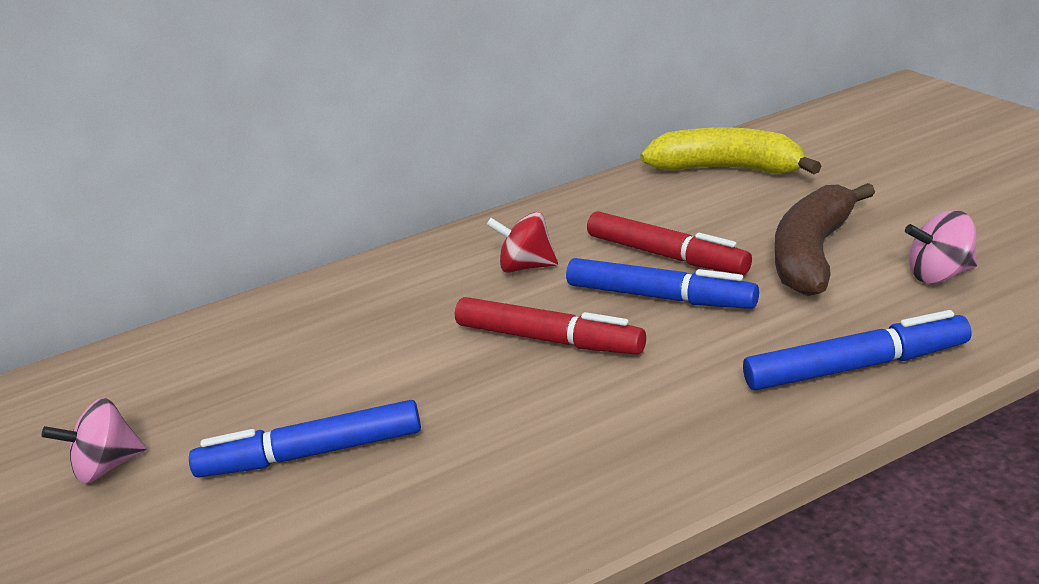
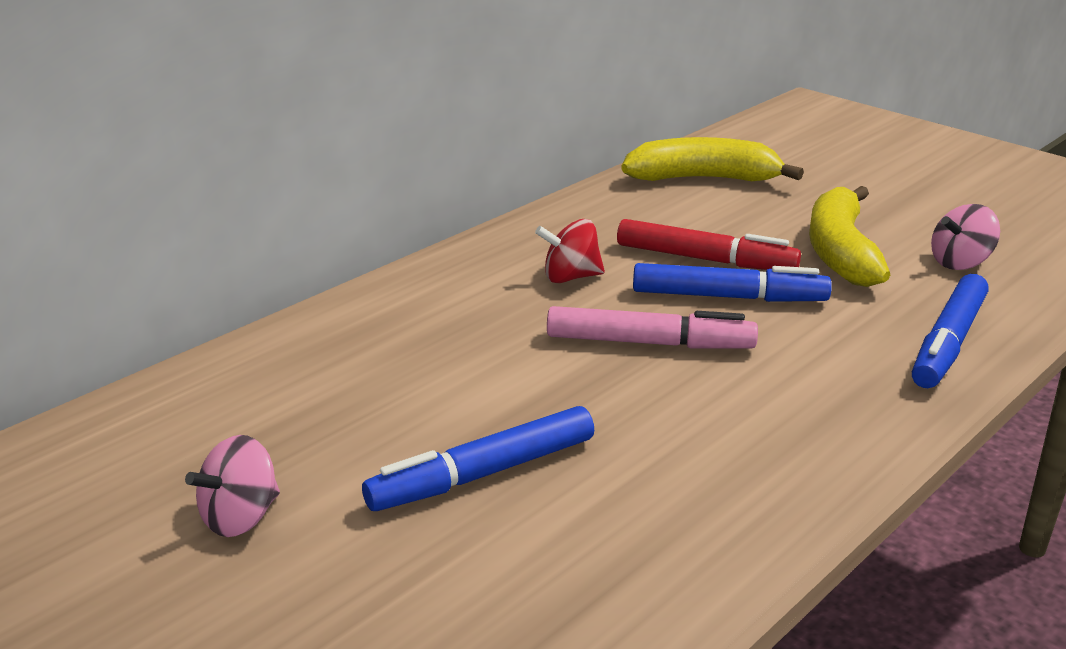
camera: 25 degrees left, 0 degrees up
(548, 340) = (649, 343): red marker -> pink marker
(813, 255) = (840, 252): brown banana -> yellow banana
(855, 367) = (948, 343): blue marker -> blue marker turned 150 degrees clockwise

